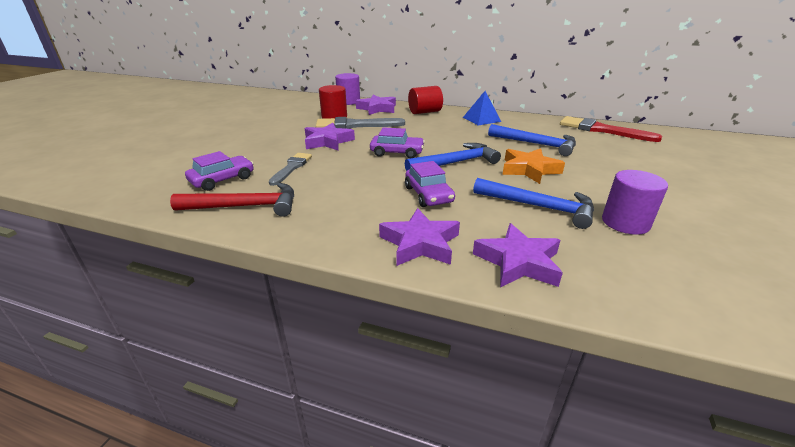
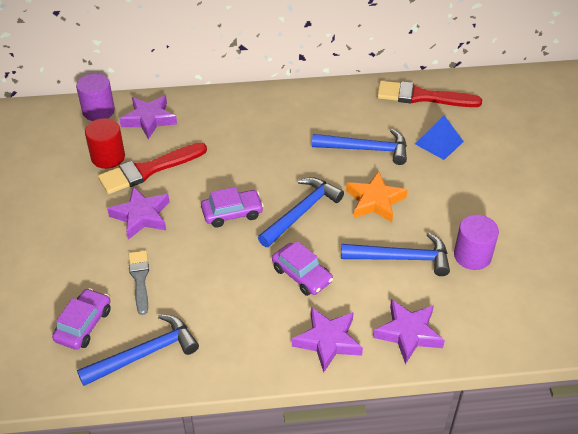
camera: 25 degrees left, 15 degrees up
(245, 206) = (145, 354): red hammer -> blue hammer
(355, 125) = (148, 170): grey brush -> red brush
(425, 112) = (213, 111): red cylinder -> none
(481, 119) = (288, 109): blue pyramid -> blue pyramid (439, 142)

